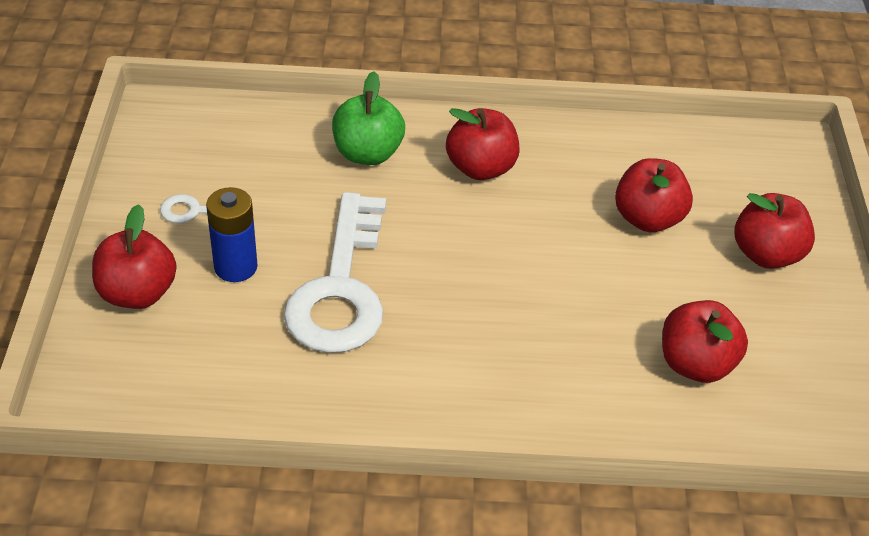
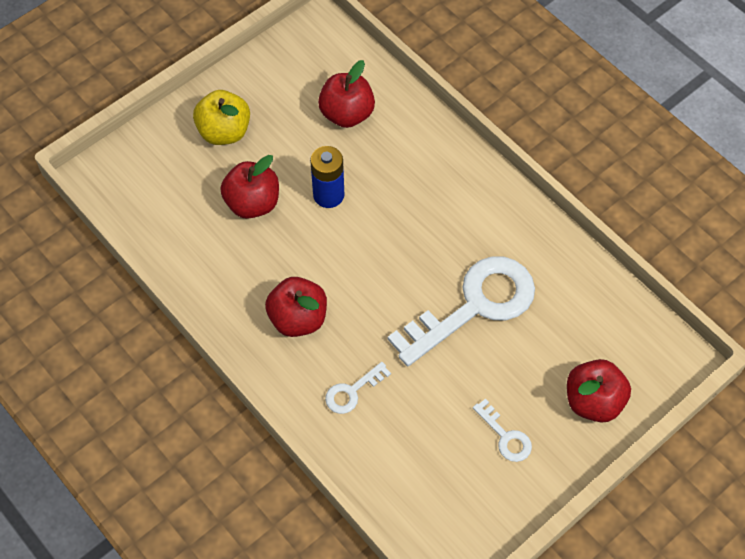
camera: 130 degrees left, 15 degrees up
(235, 267) = (520, 372): blue battery -> blue battery (328, 195)
(367, 153) = (352, 391): green apple -> white key
(766, 254) = (224, 132): red apple -> yellow apple

